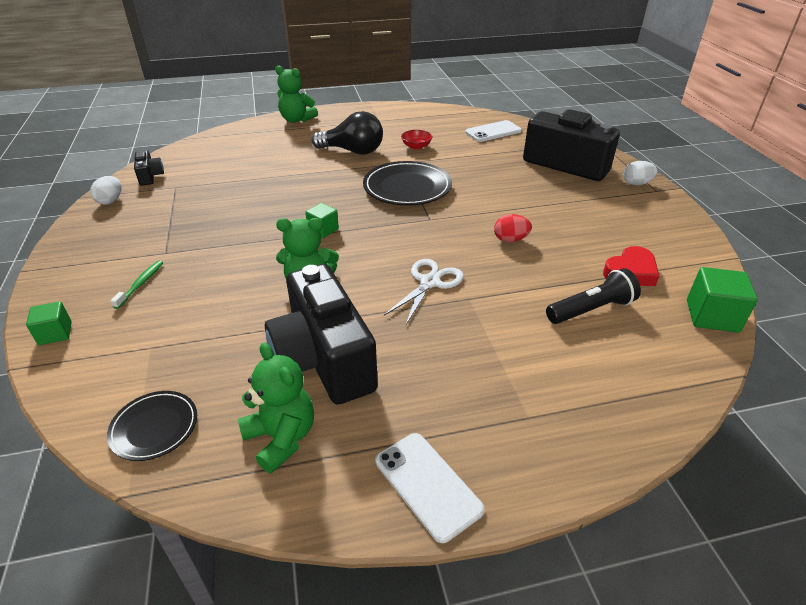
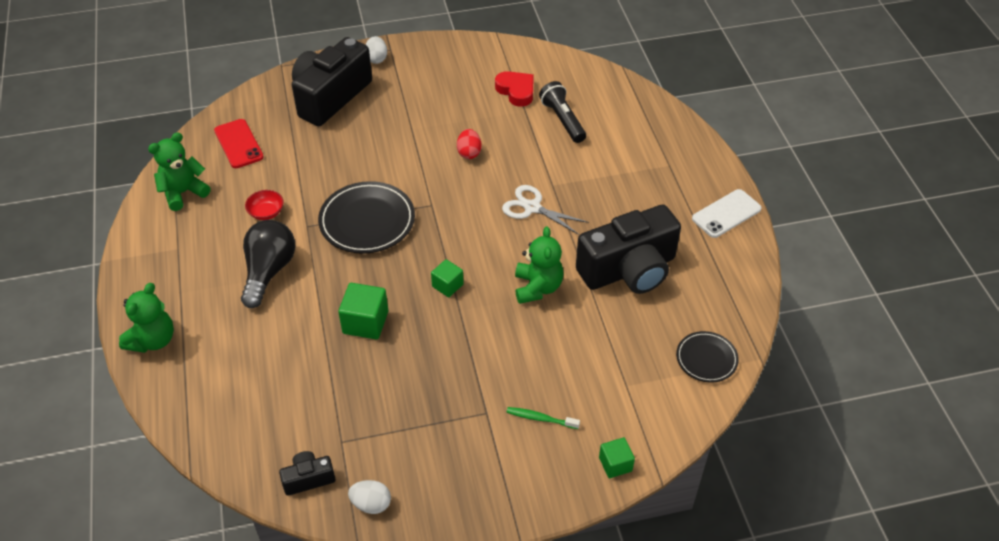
camera: 90 degrees left, 10 degrees up
(281, 438) = (704, 286): green teddy bear -> green teddy bear (183, 192)
(493, 132) = (238, 144): white phone -> red phone
(712, 316) = (566, 63): green cube -> green cube (365, 322)

